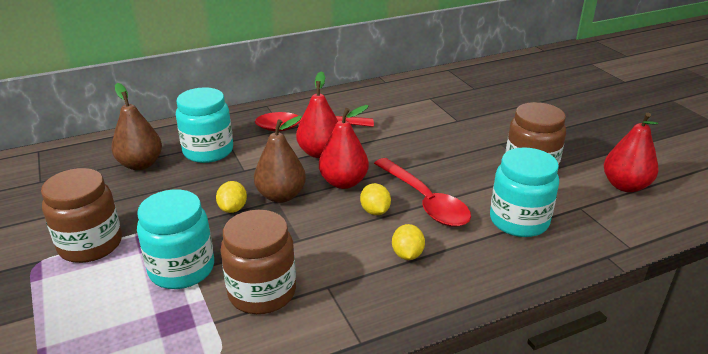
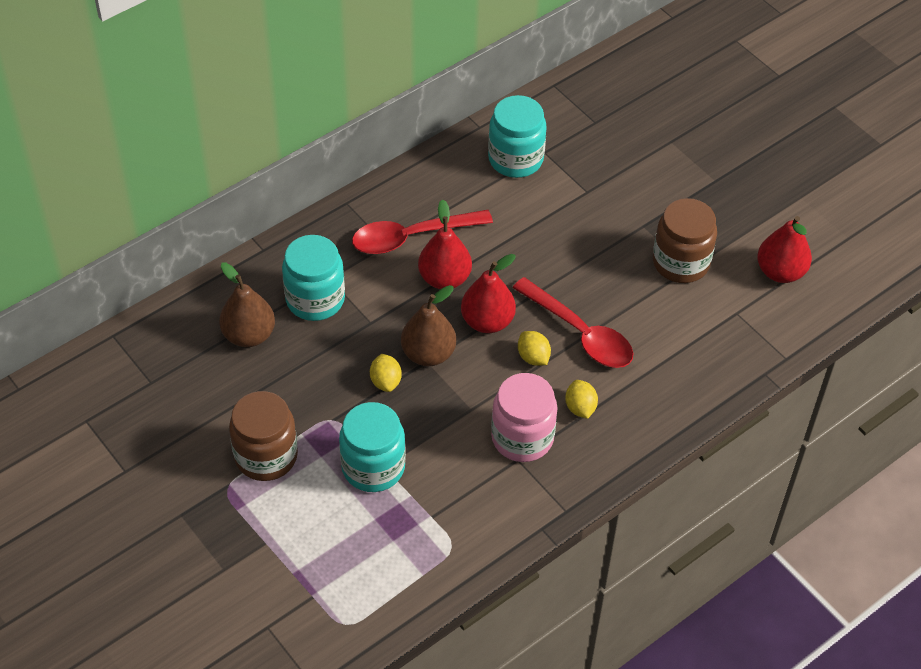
camera: 15 degrees left, 20 degrees up
(262, 292) = (461, 477): brown jar -> none
(340, 269) = (522, 438): none -> pink jar
(519, 221) = (678, 343): turquoise jar -> turquoise jar (515, 159)

